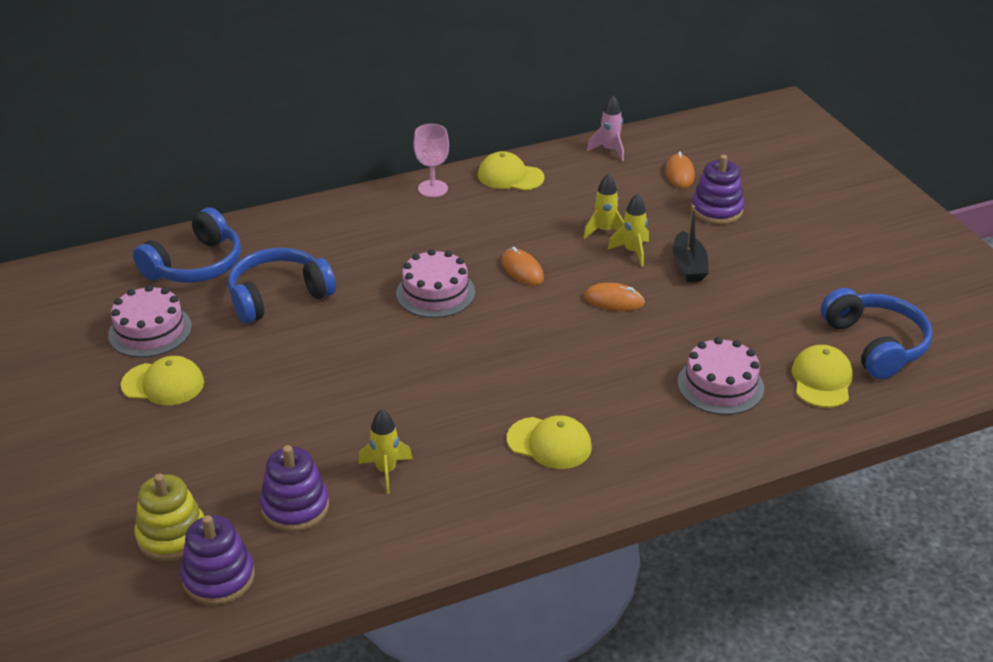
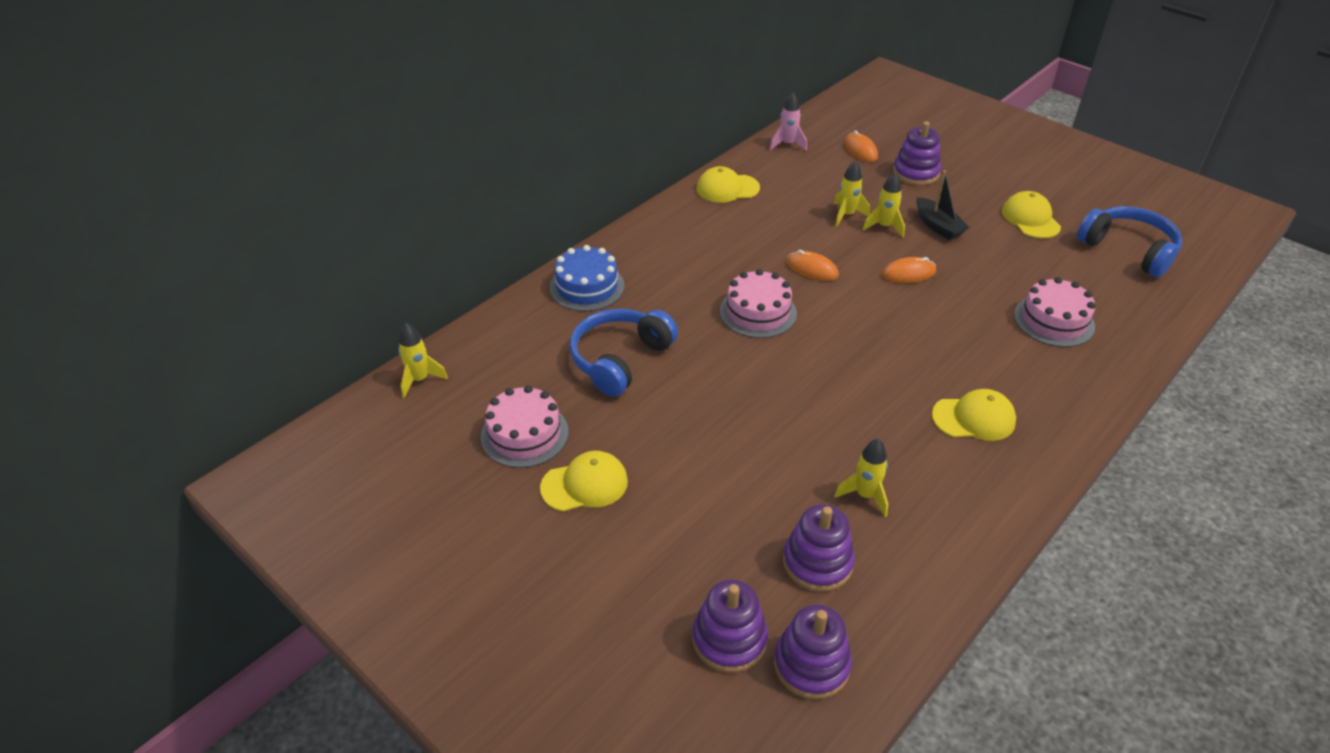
camera: 25 degrees left, 5 degrees up
(105, 263) = (420, 380): none -> yellow rocket
(172, 535) = (729, 639): yellow stacking toy -> purple stacking toy
(195, 265) = (513, 353): blue headphones -> none
(304, 228) = (587, 287): none -> blue cake
(432, 188) = (671, 217): pink goblet -> none
(821, 380) = (1120, 291): yellow cap -> yellow cap (1030, 219)

